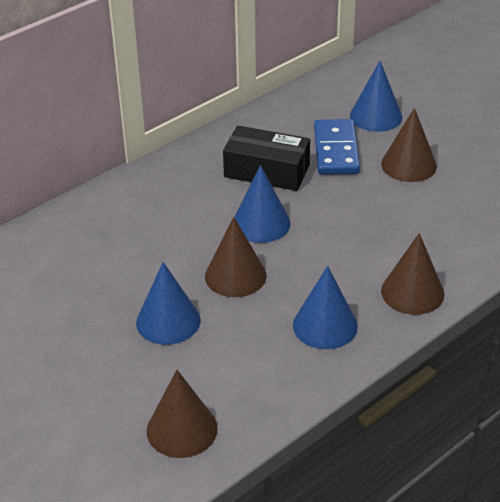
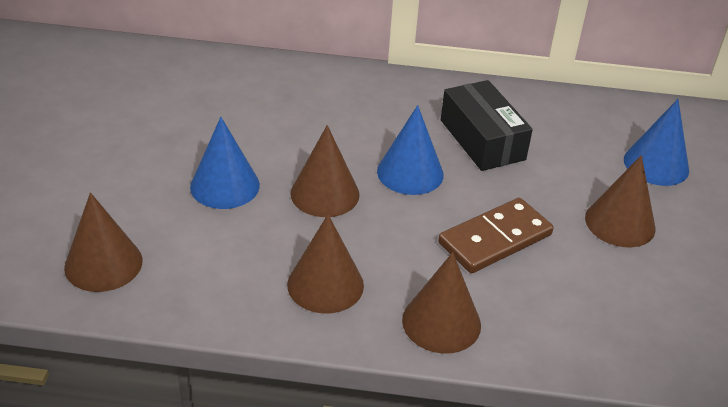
camera: 45 degrees right, 0 degrees up
(325, 325) = (325, 284): blue cone -> brown cone
(336, 150) = (570, 165): blue domino -> none
(365, 224) = (495, 239): none -> brown domino

